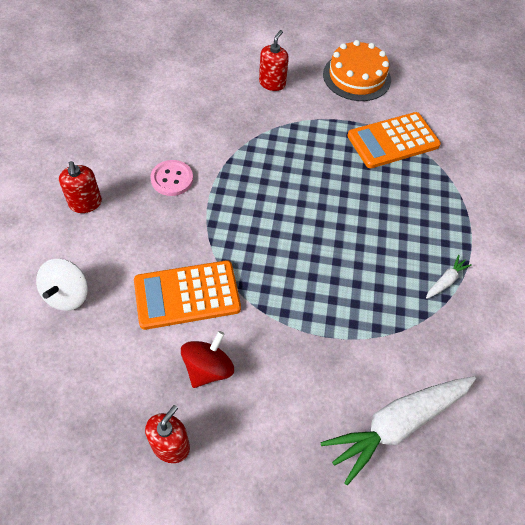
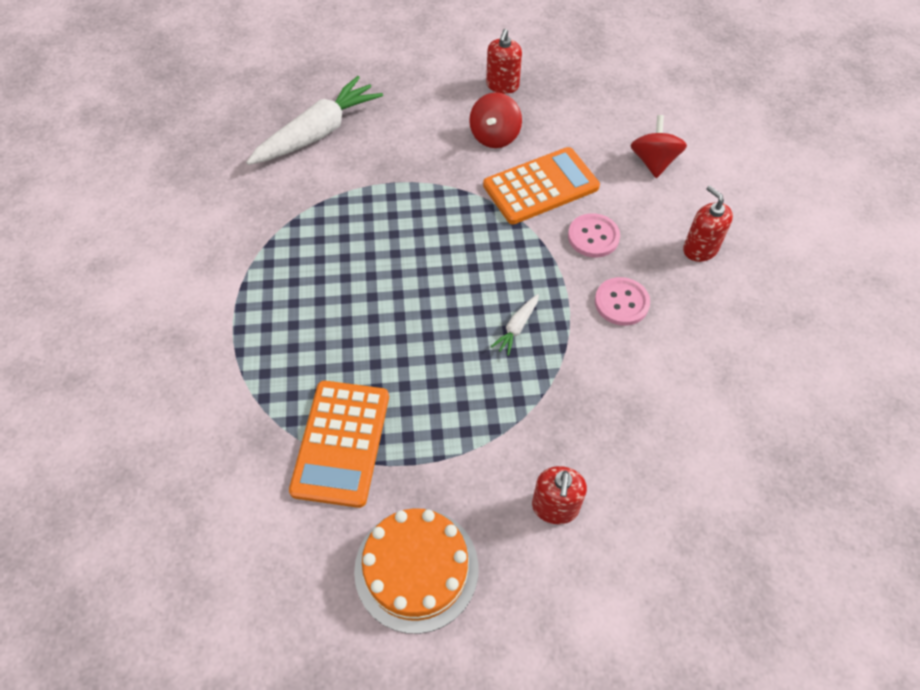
camera: 170 degrees right, 0 degrees up
(67, 295) = (653, 162): white spinning top -> red spinning top
(165, 235) = (593, 237): none -> pink button
(393, 141) = (341, 443): orange calculator -> orange calculator turned 135 degrees clockwise
(445, 281) = (268, 261): white carrot -> white carrot (517, 327)

